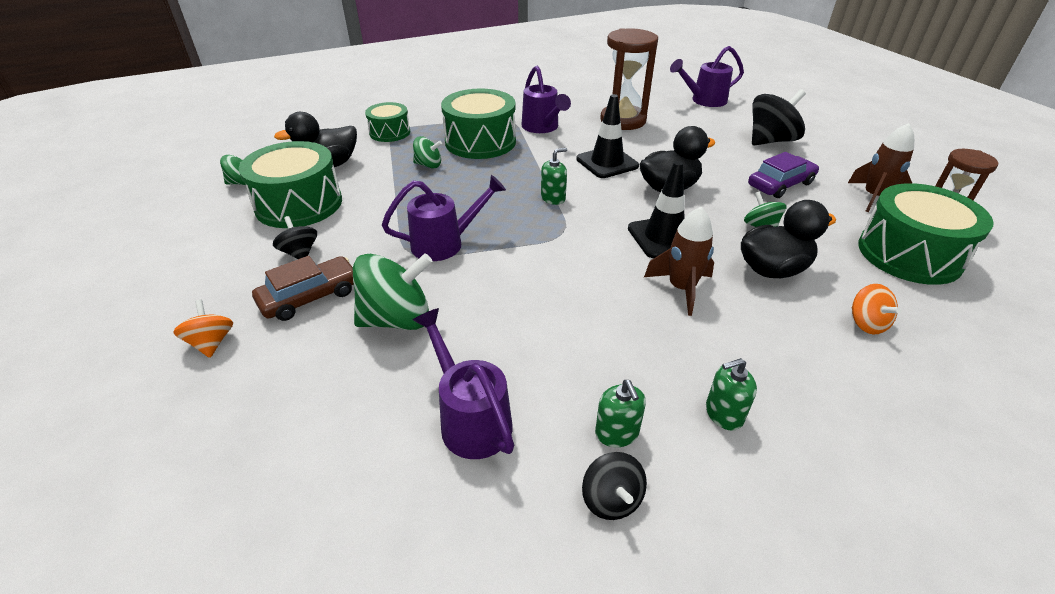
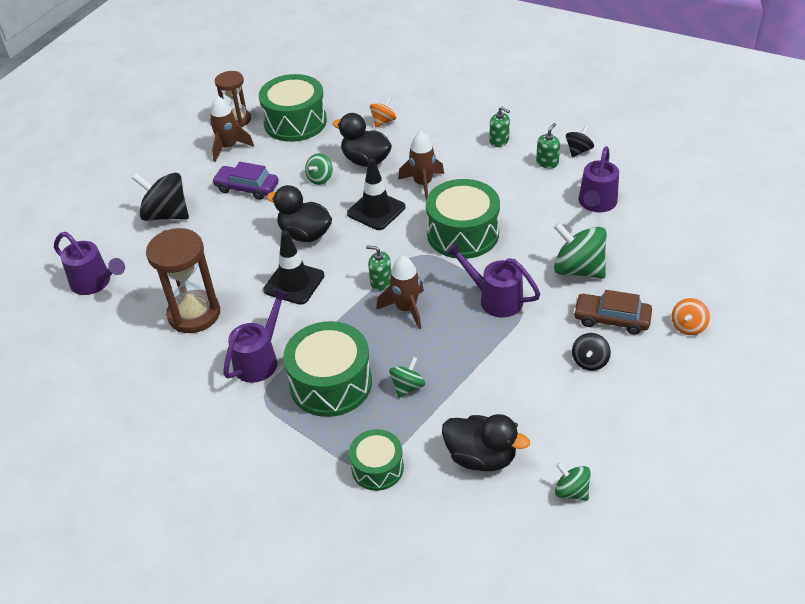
camera: 125 degrees left, 5 degrees up
(299, 204) = (549, 418): green drum -> green drum (463, 233)
(428, 165) = (407, 387): green spinning top -> green spinning top turned 60 degrees clockwise
(503, 196) = (406, 309): none -> brown rocket

